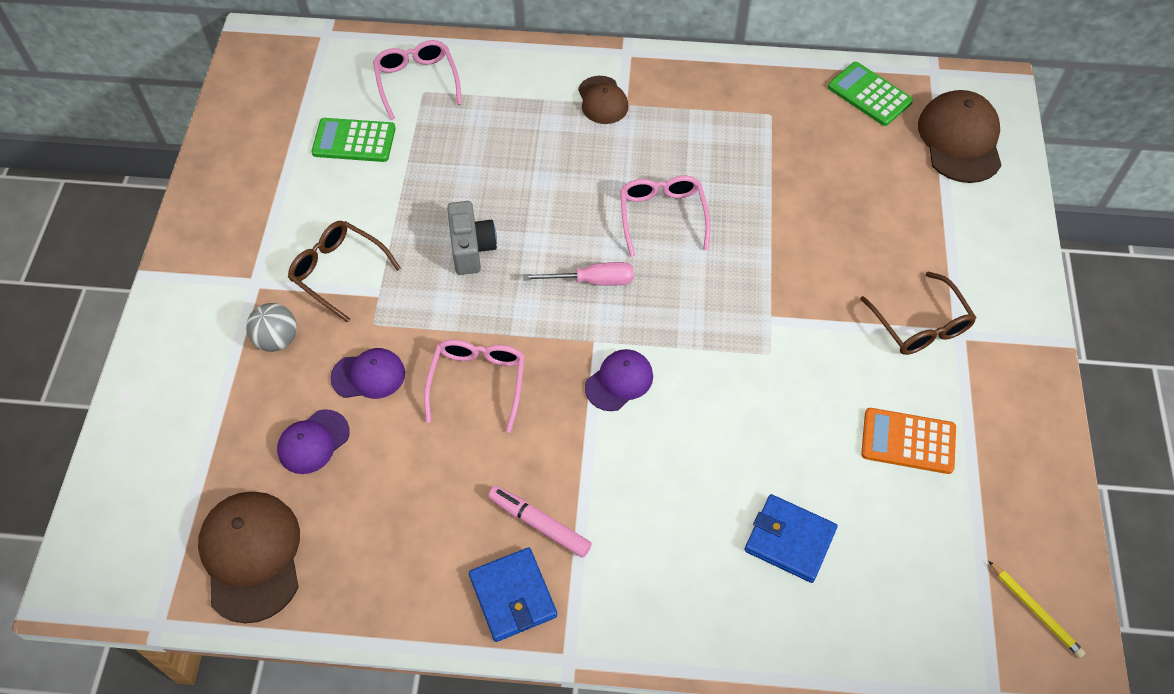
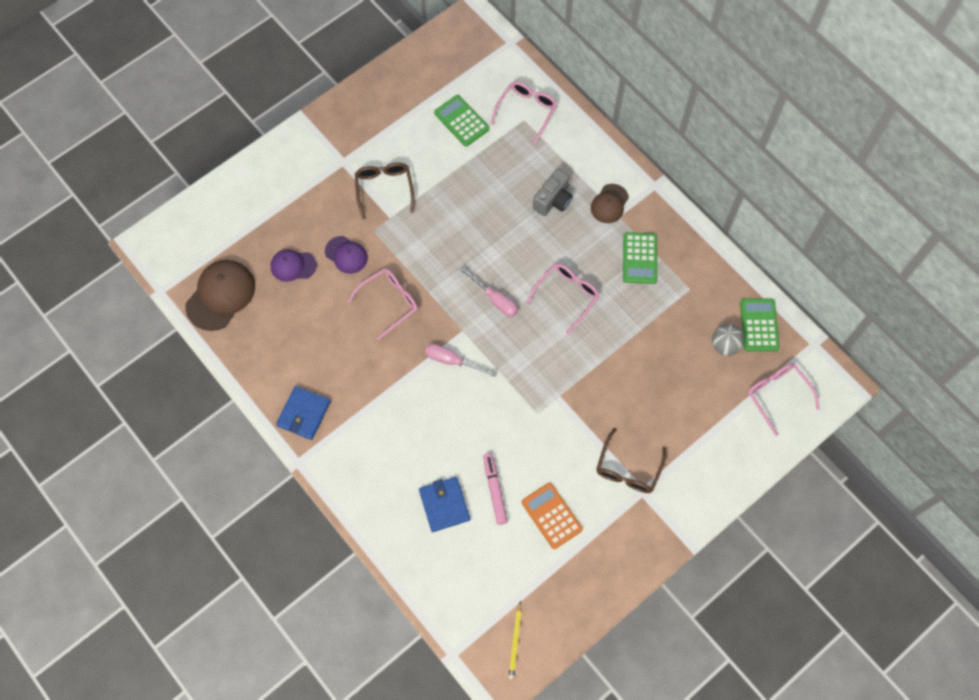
camera: 45 degrees right, 10 degrees up
(277, 339) = (325, 200): grey ball -> grey ball (725, 345)
(471, 248) = (456, 231): grey camera -> grey camera (553, 200)
(540, 524) = (347, 394): pink marker -> pink marker (494, 490)
(619, 381) = (452, 361): purple cap -> pink screwdriver
(691, 125) = (640, 258): none -> green calculator
(960, 140) = (777, 395): brown cap -> pink glasses

